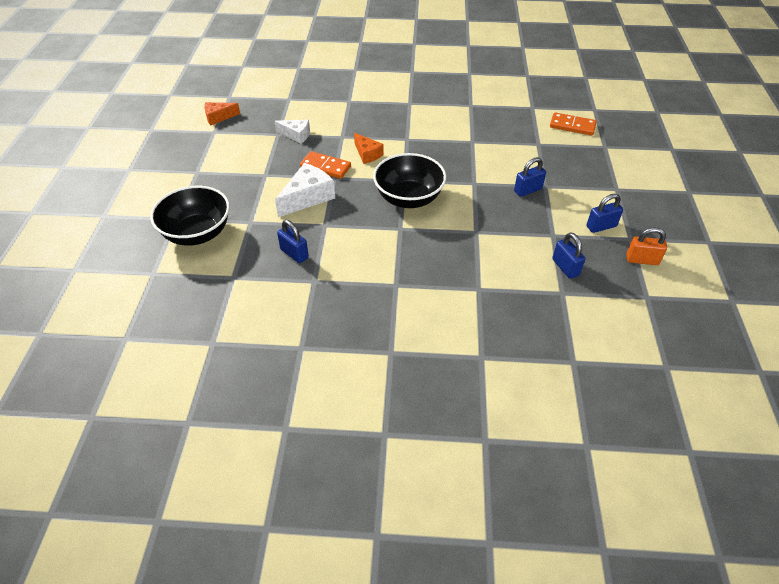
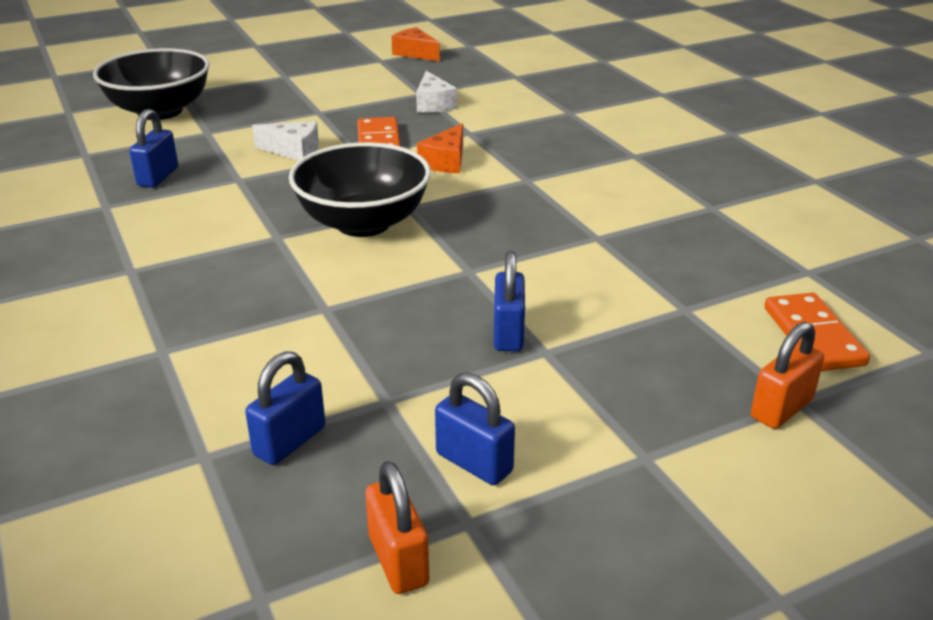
camera: 60 degrees right, 15 degrees down
(308, 197) = (294, 151): white cheese -> white cheese, size x0.63
(527, 190) = (508, 333): blue padlock -> blue padlock turned 60 degrees clockwise
(607, 151) = (781, 408): none -> orange padlock

